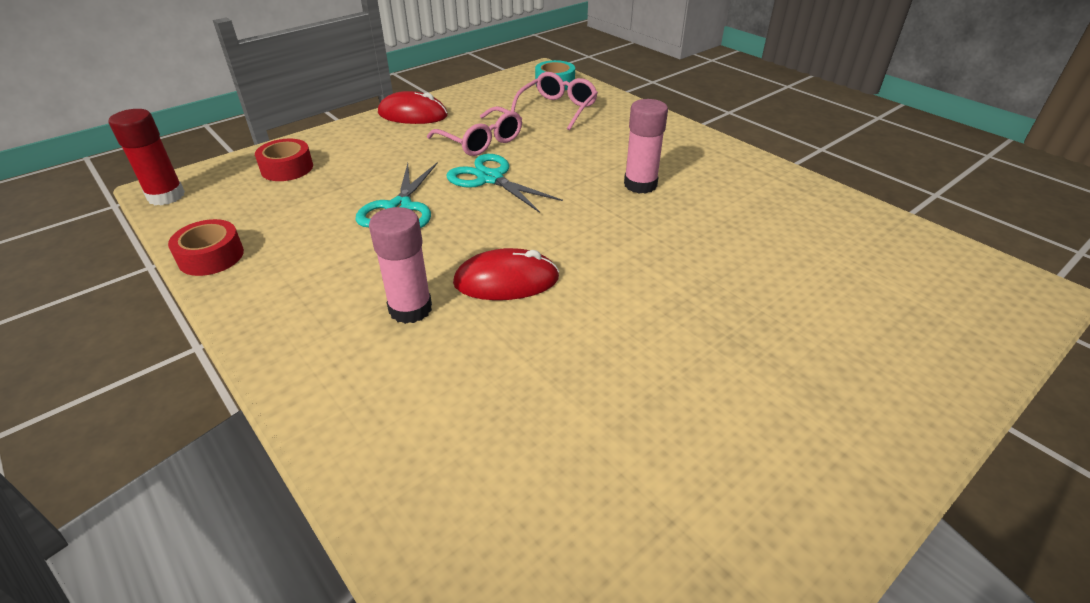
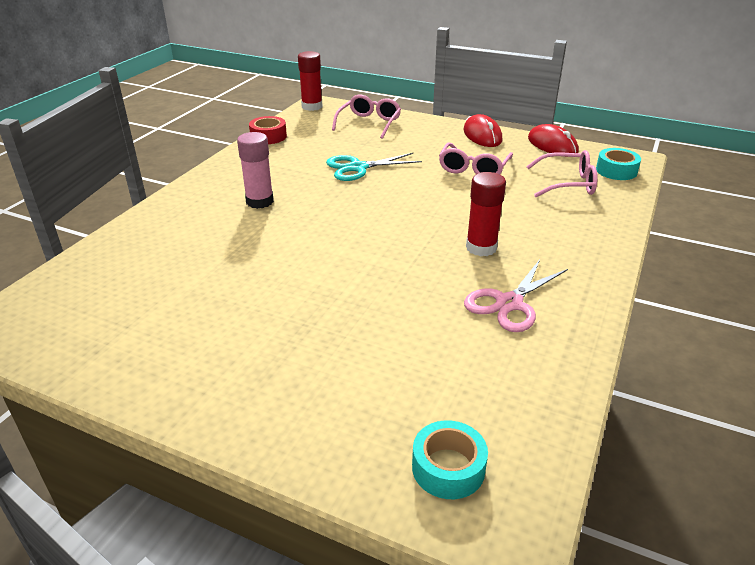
camera: 65 degrees right, 5 degrees down
(287, 168) = (369, 123): red tape -> pink glasses
(490, 178) = (424, 186): turquoise scissors -> none
(506, 281) = (307, 223): red mouse -> red mouse (552, 145)
(640, 185) = (481, 248): pink glue stick -> red glue stick
(741, 200) = (509, 303): none -> pink scissors
(967, 301) = (448, 468): none -> turquoise tape

